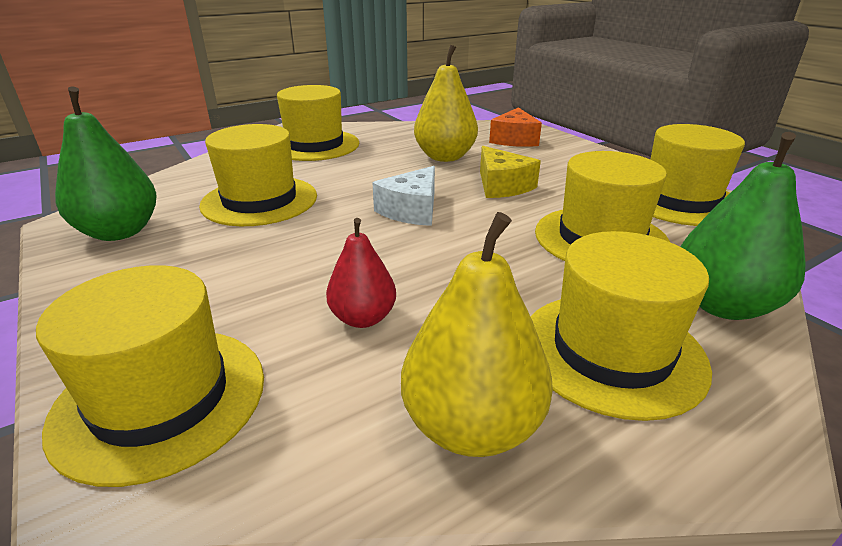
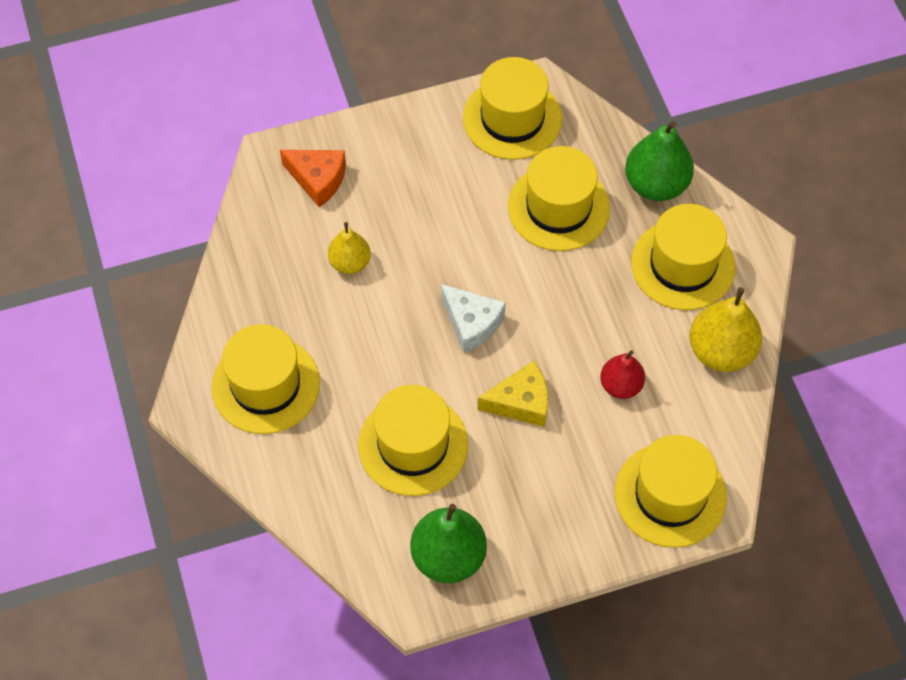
camera: 75 degrees left, 30 degrees up
(445, 157) = (350, 263): yellow pear -> yellow pear, size x0.62
(502, 186) = (441, 237): yellow cheese -> yellow cheese (521, 402)

